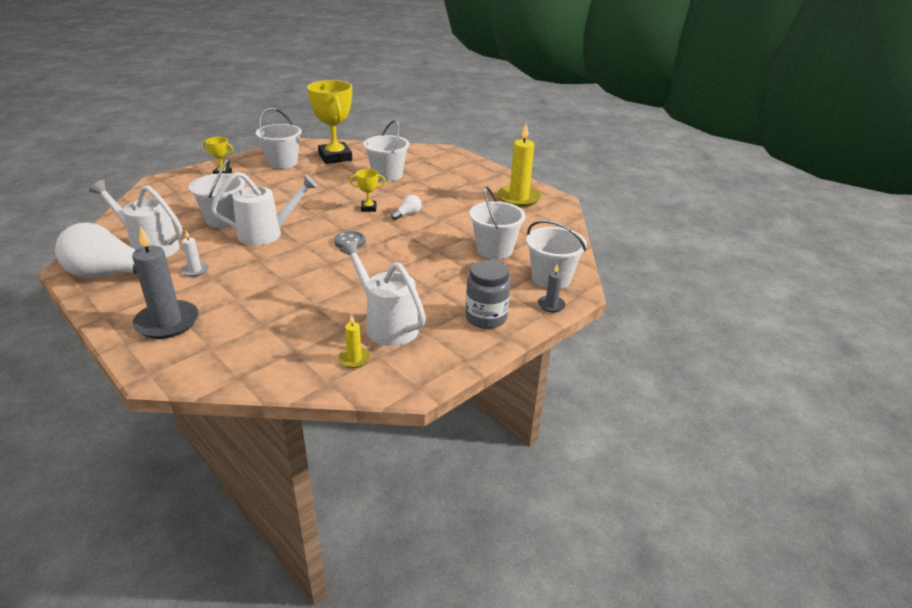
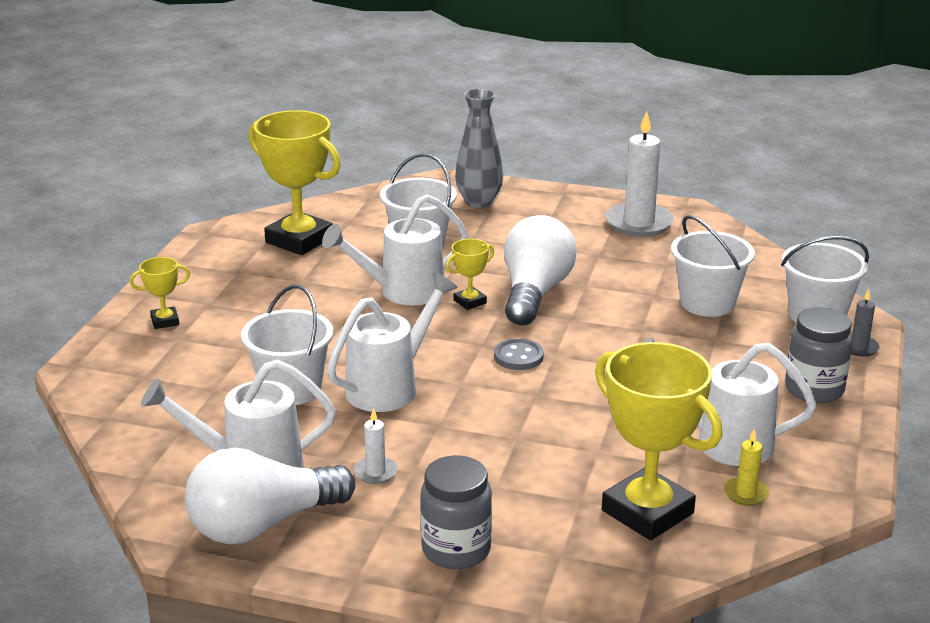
camera: 30 degrees left, 5 degrees down
(167, 322) = (456, 550): grey candle -> grey jar
(282, 162) = (231, 273): white bucket -> none
(286, 345) = (647, 512): none -> yellow trophy
(344, 194) = (403, 292): none -> white watering can
(407, 214) = (534, 293): white light bulb -> white light bulb, size x2.36
(448, 164) = (479, 202): none -> grey vase
(518, 198) = (639, 223): yellow candle -> white candle

